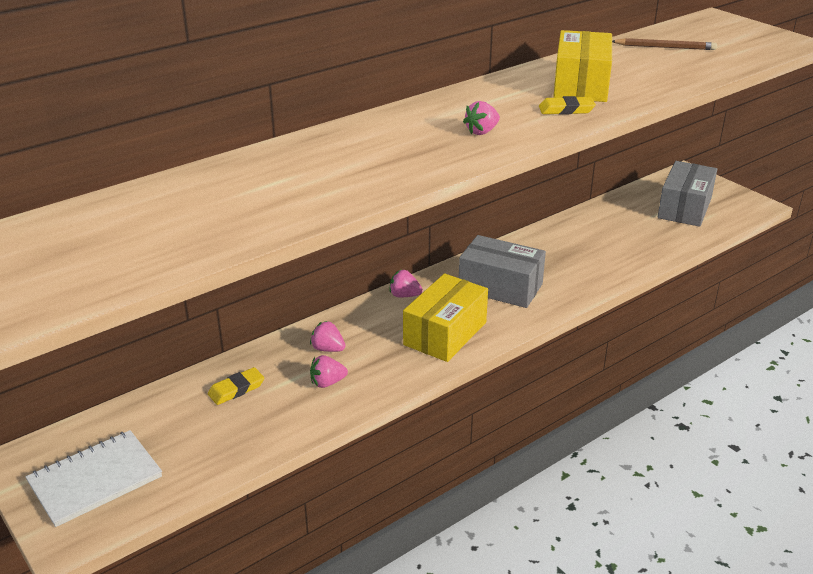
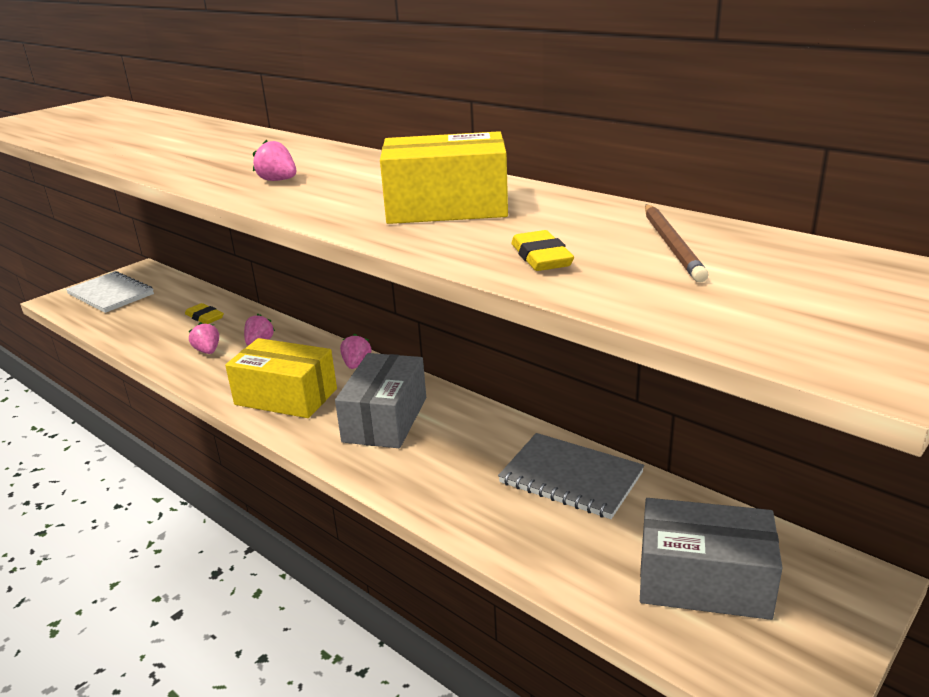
camera: 80 degrees right, 5 degrees down
(566, 110) = (353, 207): yellow eraser -> yellow eraser (541, 257)
(591, 227) = (571, 478): none -> grey notebook

